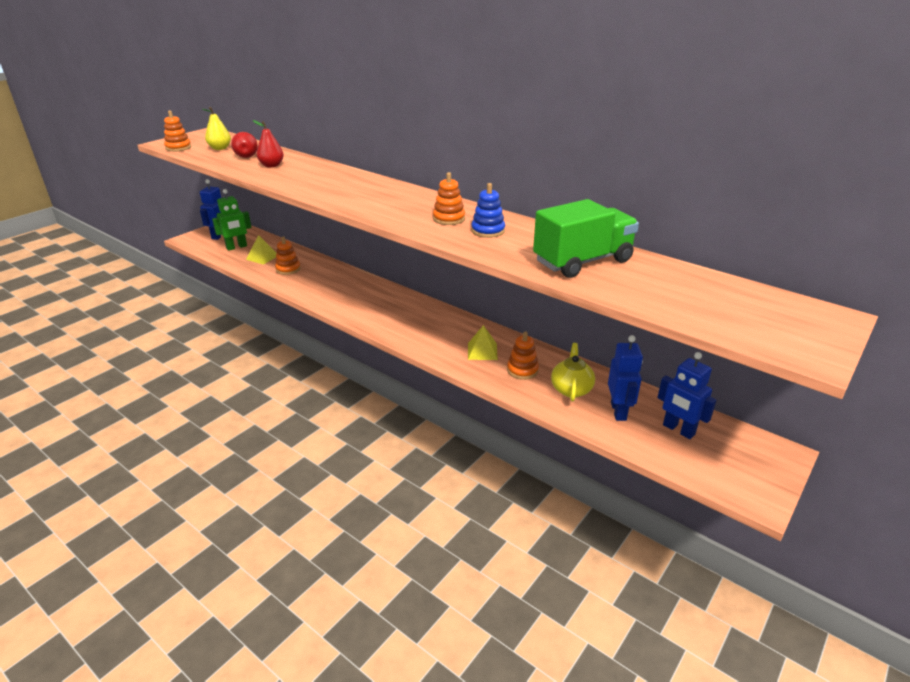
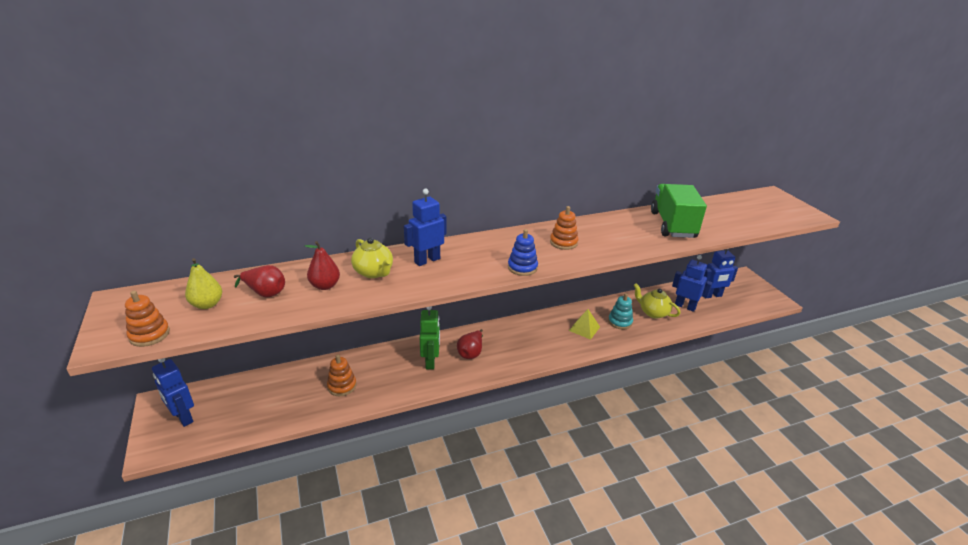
camera: 60 degrees left, 0 degrees up
(236, 247) = (237, 410): green robot -> green robot (430, 361)
(262, 257) = (290, 397): yellow pyramid -> none
(305, 172) = (374, 272): none -> yellow teapot
(344, 181) = (427, 260): none -> blue robot
(378, 304) = (471, 353): none -> red pear
(488, 231) = (599, 236): blue stacking toy -> blue stacking toy (522, 267)
(522, 370) = (620, 322): orange stacking toy -> turquoise stacking toy

